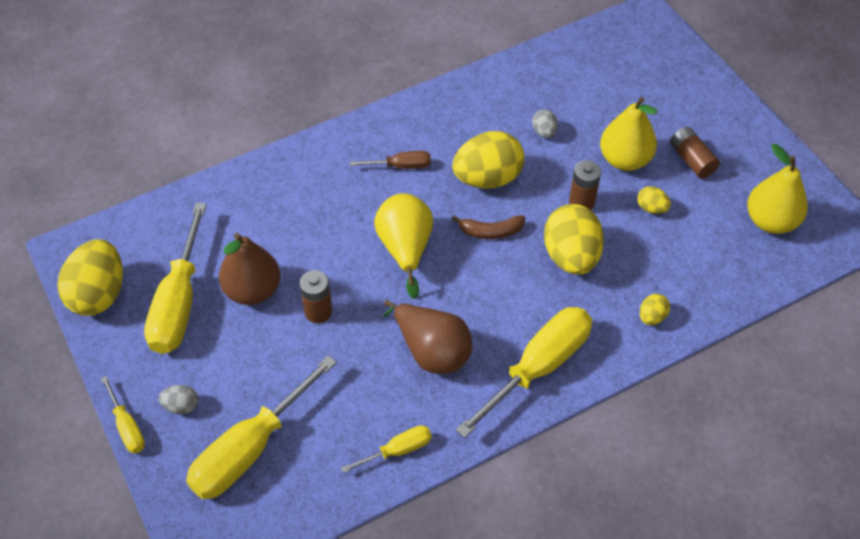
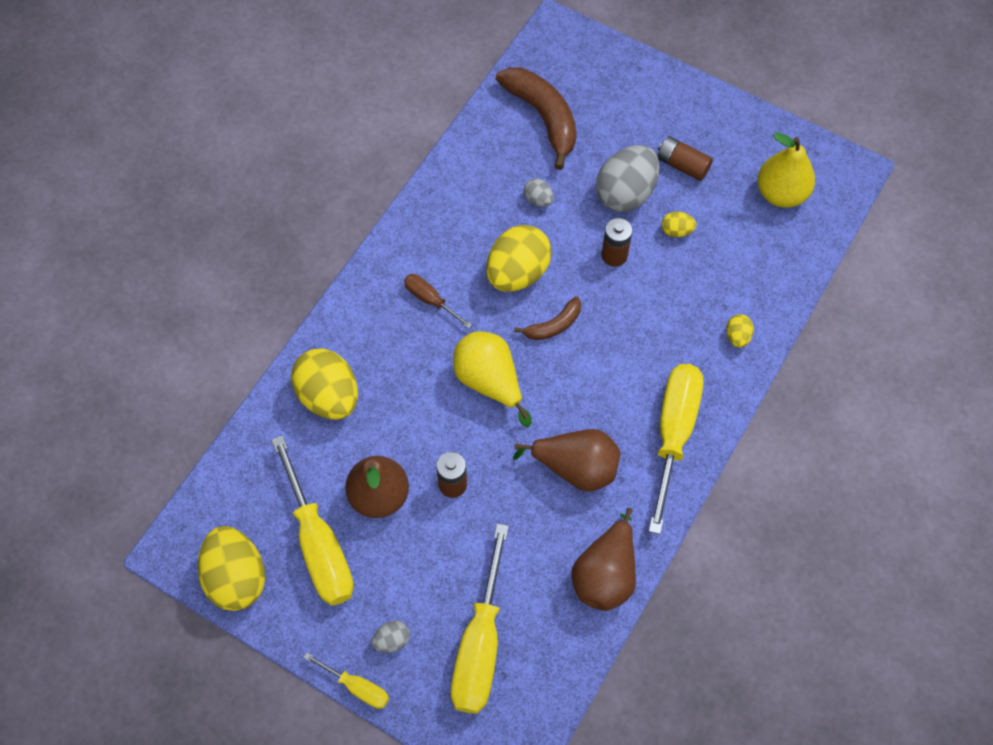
camera: 30 degrees left, 10 degrees up
(397, 450) = (605, 574): yellow screwdriver -> brown pear
(400, 166) = (431, 300): brown screwdriver -> brown screwdriver turned 105 degrees counterclockwise
(571, 256) = (637, 314): yellow egg -> yellow egg (329, 396)
(591, 74) = (543, 117): none -> brown banana
(624, 160) = (625, 193): yellow pear -> grey egg

